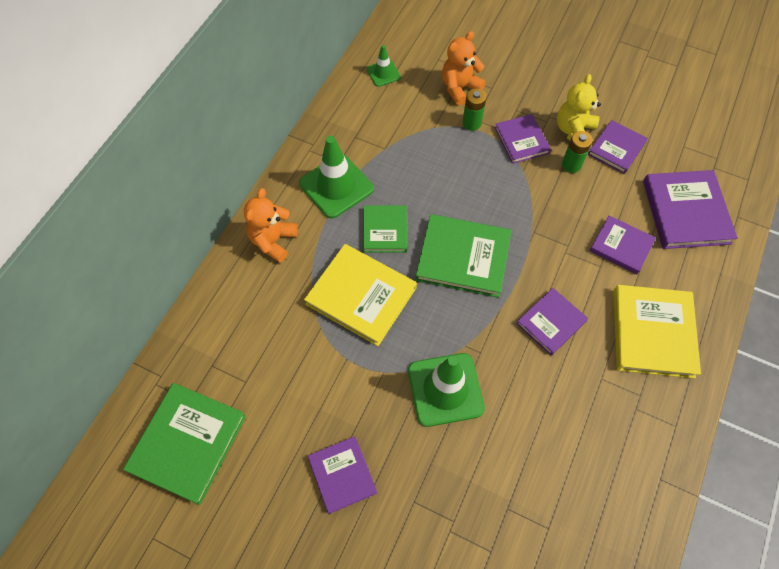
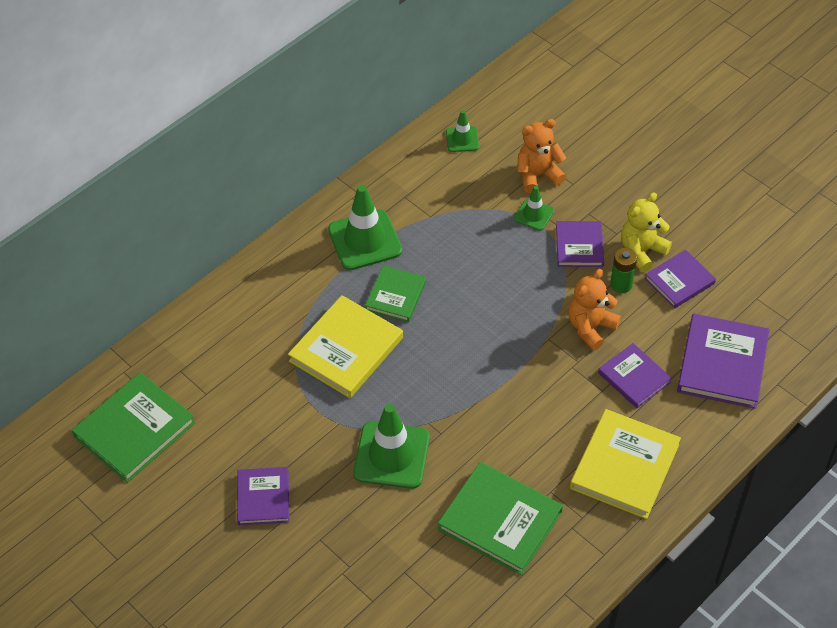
camera: 20 degrees right, 10 degrees down
(273, 241) = (281, 275): orange teddy bear -> orange teddy bear (590, 327)
(361, 296) = (346, 349): yellow book -> yellow book turned 75 degrees clockwise
(463, 257) = (463, 343): green book -> green book (500, 520)
(471, 123) = (533, 215): green battery -> green traffic cone
(551, 322) = (524, 427): purple book -> none

